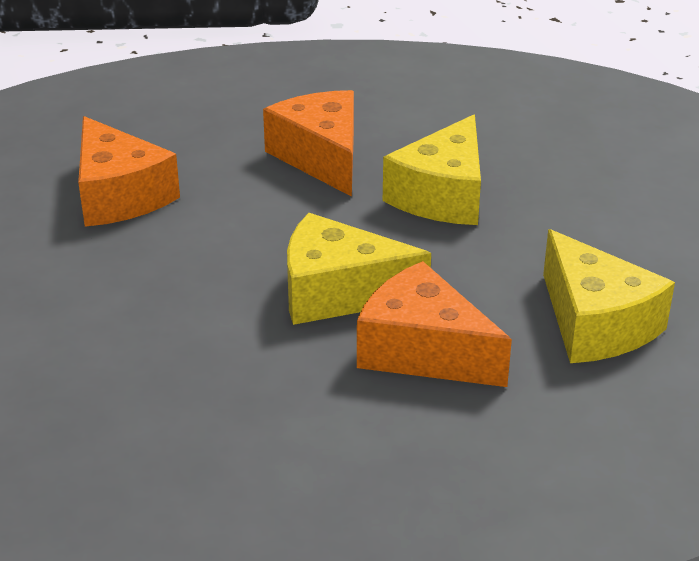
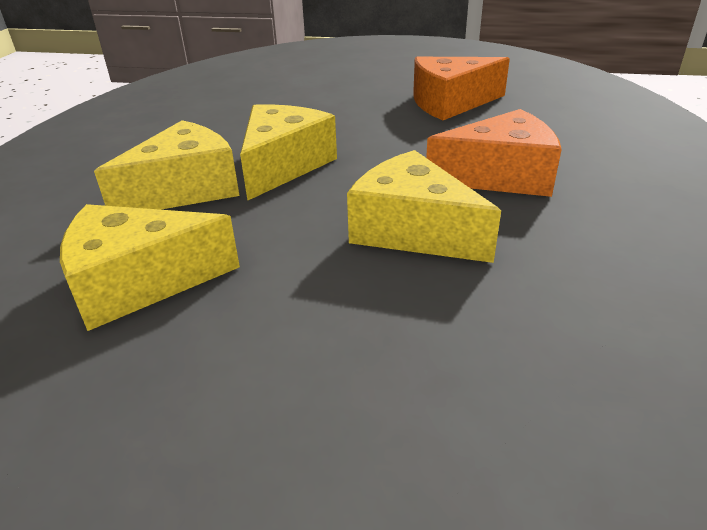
camera: 105 degrees right, 0 degrees up
(423, 351) = (185, 190): orange cheese -> yellow cheese

